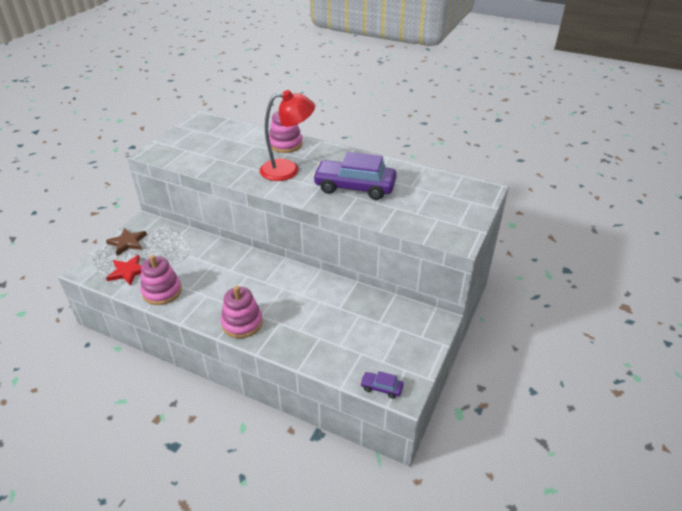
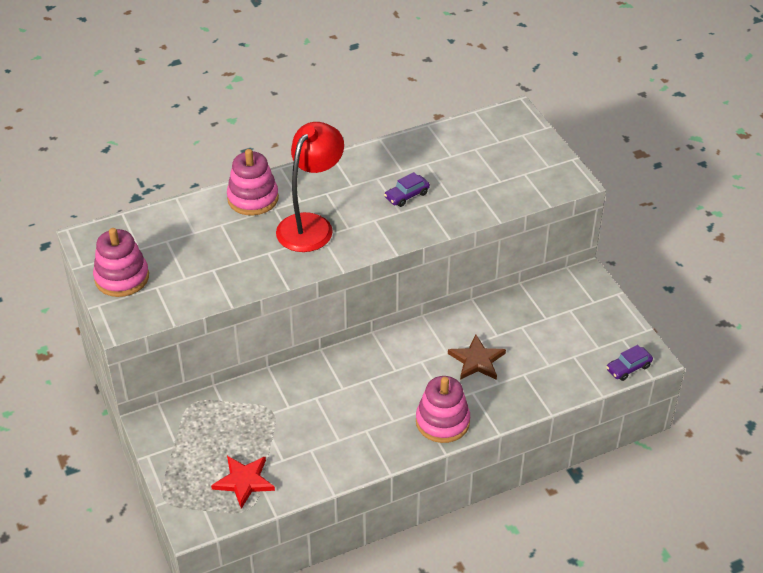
camera: 50 degrees left, 5 degrees up
(127, 242) = (181, 458): brown star -> brown star (477, 360)
(162, 291) = (317, 465): pink stacking toy -> pink stacking toy (122, 278)
(354, 187) = (407, 195): purple car -> purple car, size x0.43

